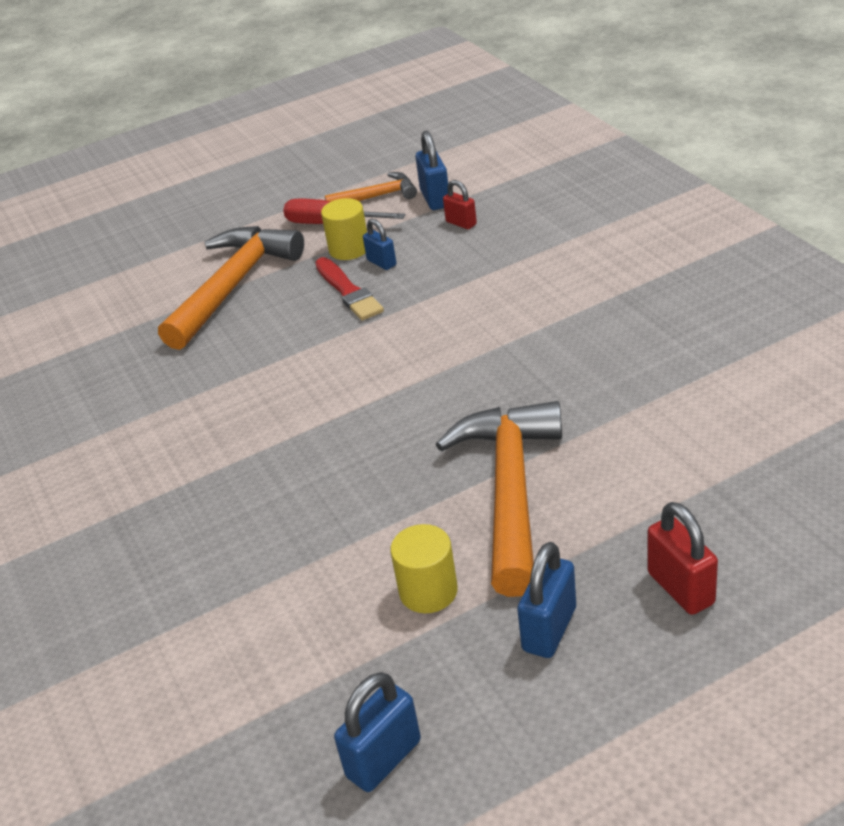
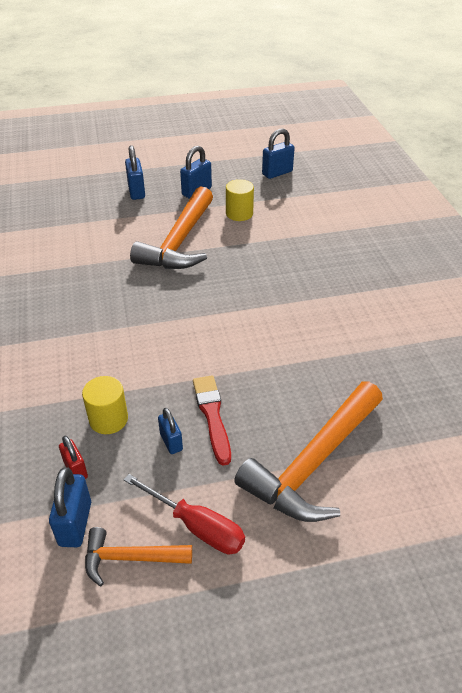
camera: 170 degrees left, 5 degrees up
(349, 249) = (192, 474): yellow cylinder -> yellow cylinder (108, 419)
(681, 588) = (136, 192): red padlock -> blue padlock

